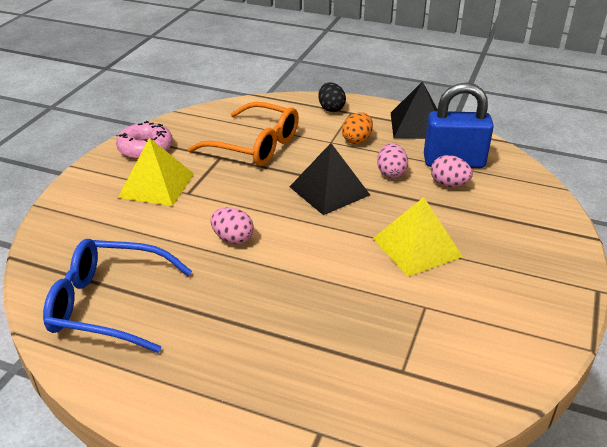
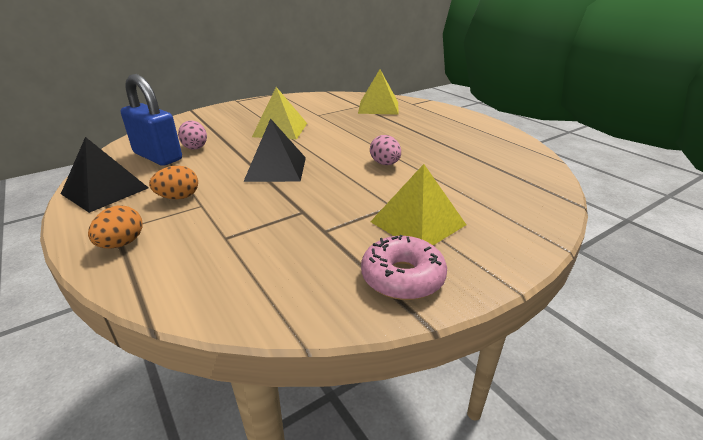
camera: 145 degrees left, 5 degrees down
(109, 304) = (496, 157): blue glasses -> none
(255, 145) = (274, 229): orange glasses -> none
(331, 108) = (122, 244): black egg -> orange egg
(364, 380) = (378, 107): none -> yellow pyramid
(391, 173) = (212, 164): pink egg -> none

